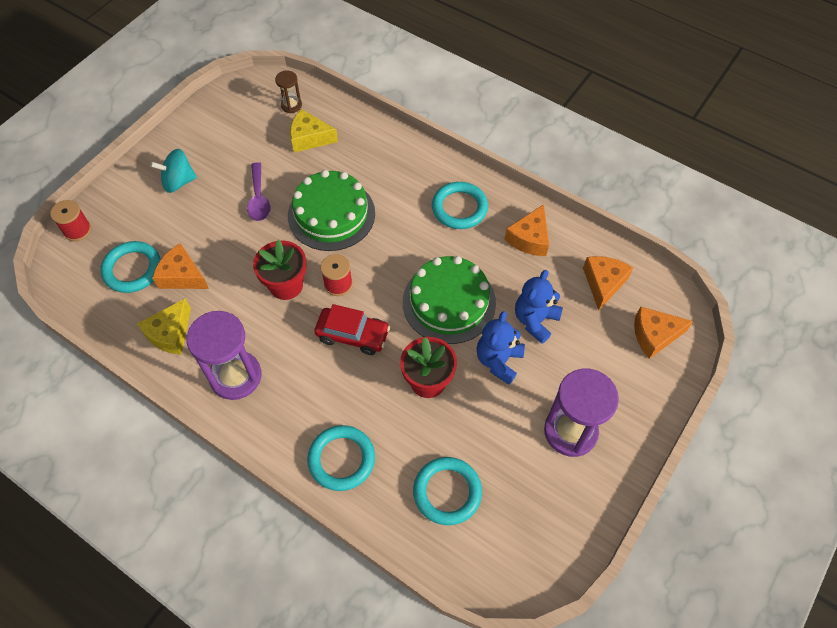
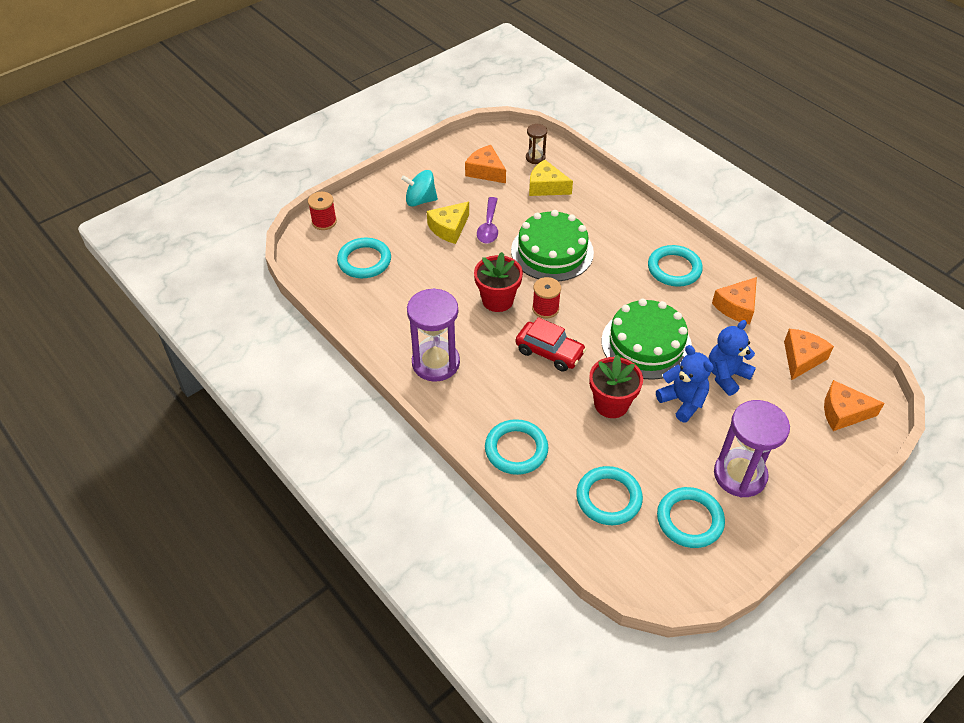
camera: 15 degrees right, 10 degrees down
(170, 333) = (385, 317): yellow cheese -> yellow cheese (449, 228)
(182, 276) = (406, 274): orange cheese -> orange cheese (485, 171)
(498, 361) = (682, 401): blue teddy bear -> blue teddy bear turned 105 degrees clockwise
(532, 496) = (689, 520): none -> turquoise ring

